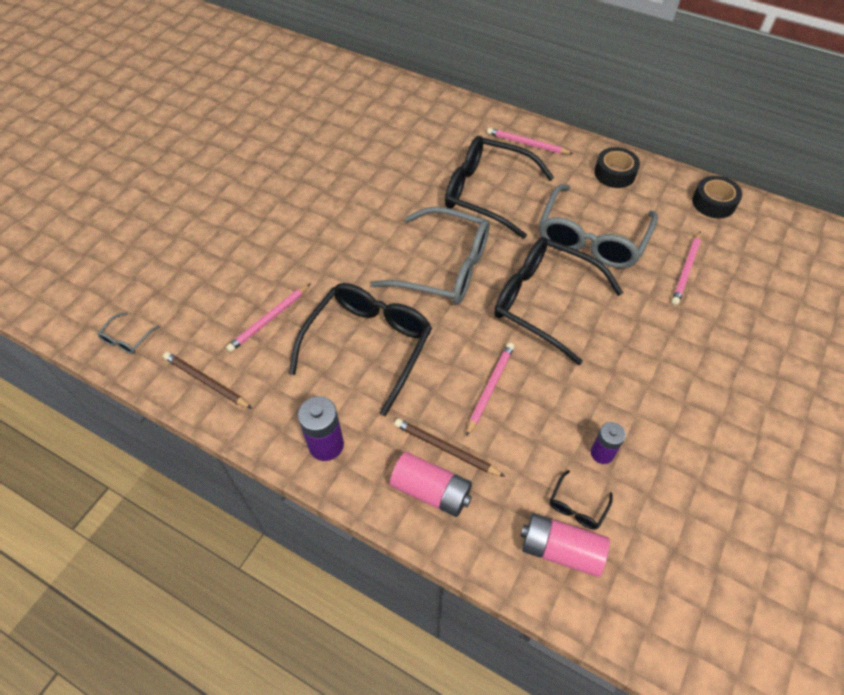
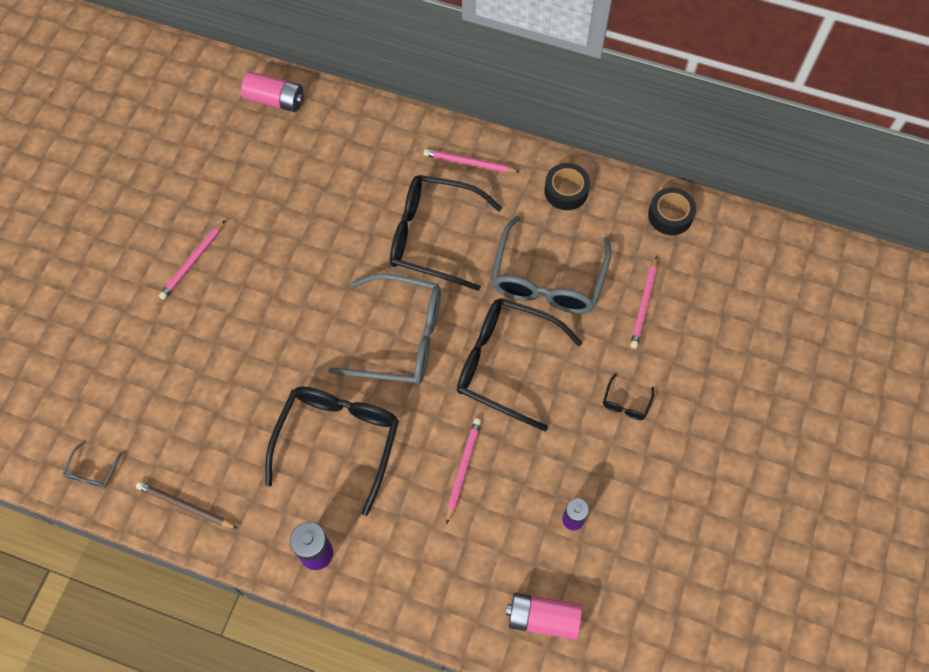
camera: 10 degrees left, 10 degrees up
(269, 319) = (232, 427): pink pencil -> pink pencil (193, 262)
(431, 491) = (421, 582): pink battery -> pink battery (275, 100)
(446, 449) = (429, 538): brown pencil -> none
(577, 506) = (554, 575): black glasses -> black glasses (626, 403)

